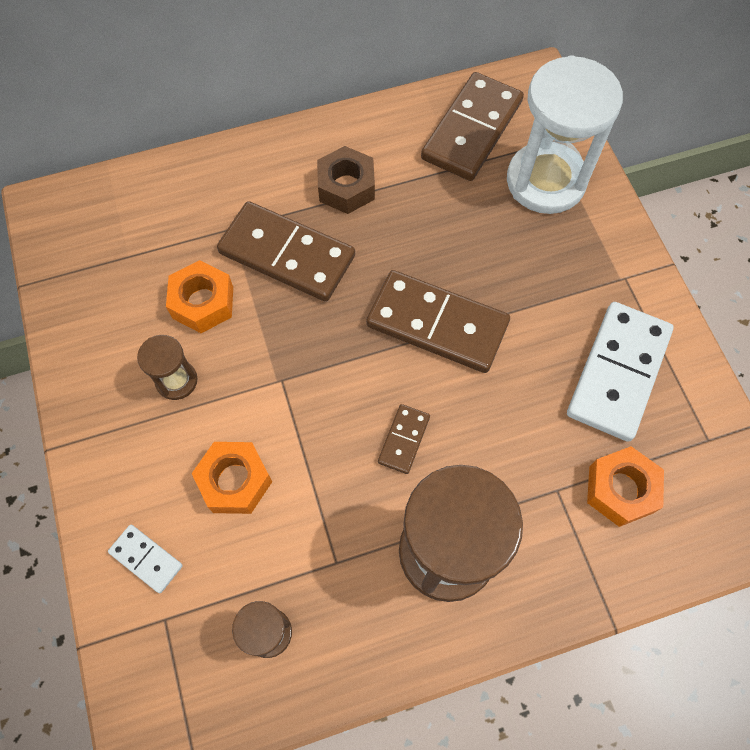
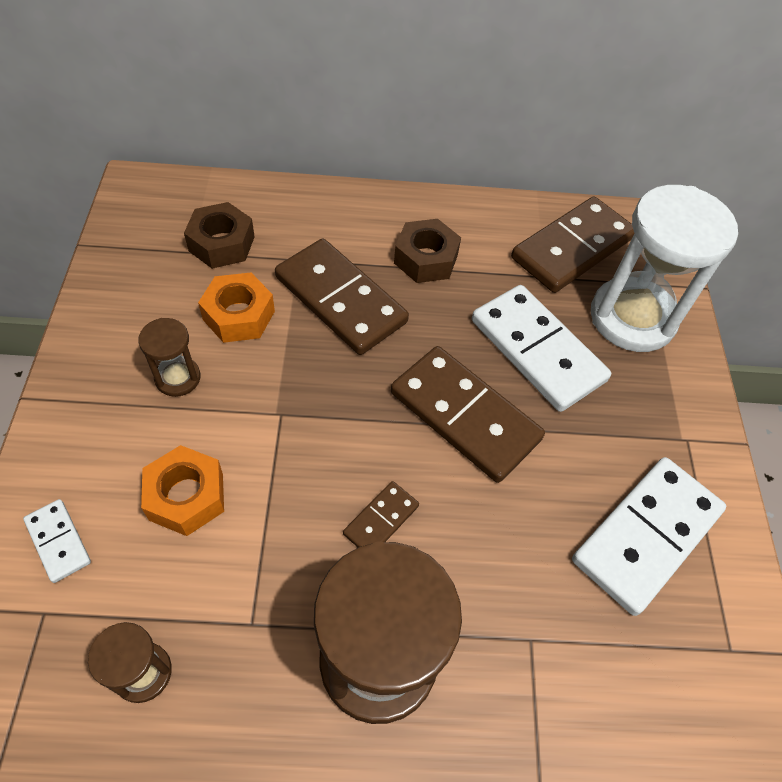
camera: 15 degrees right, 10 degrees down
(154, 237) = (221, 244): none -> brown nut
(476, 241) = (537, 350): none -> white domino
(620, 490) = (606, 668): orange nut -> none

